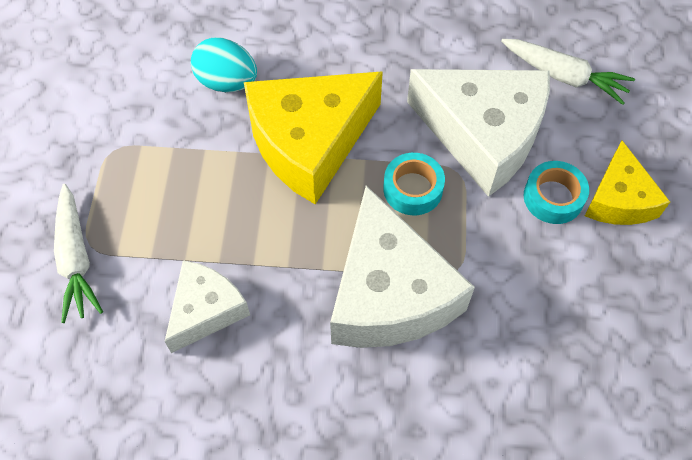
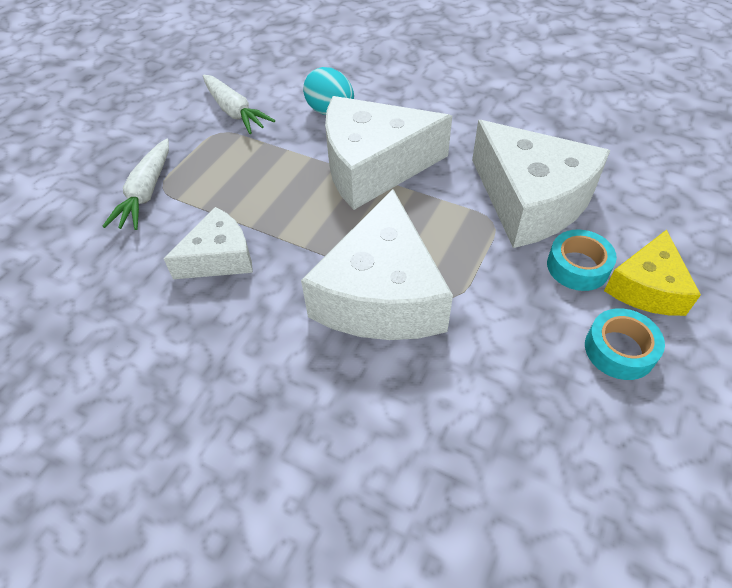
camera: 25 degrees right, 10 degrees down
(310, 142) = (373, 166): yellow cheese -> white cheese
(413, 189) = (445, 222): turquoise tape -> turquoise tape (619, 350)
(564, 76) = (629, 177): white carrot -> white carrot (234, 111)

